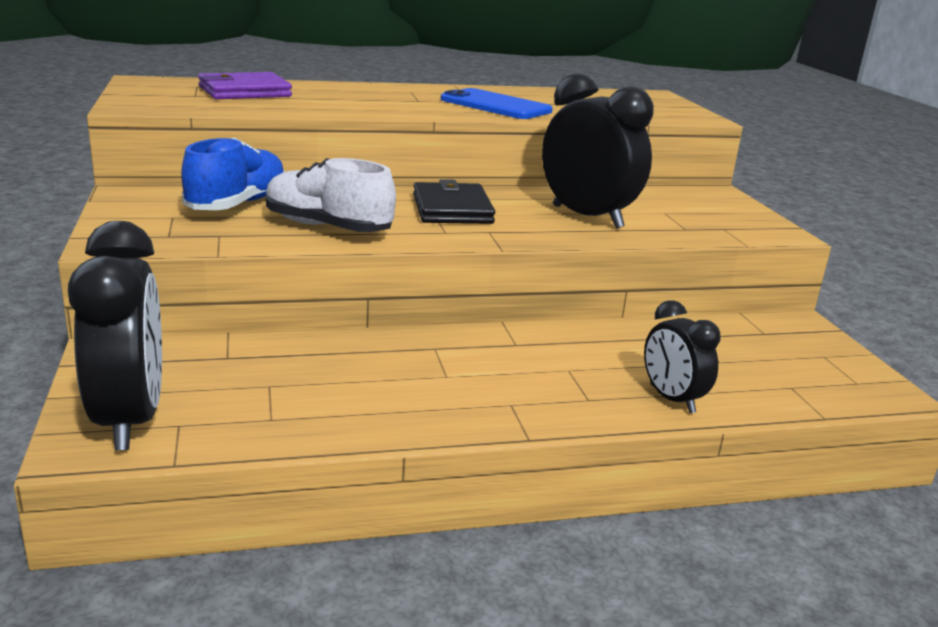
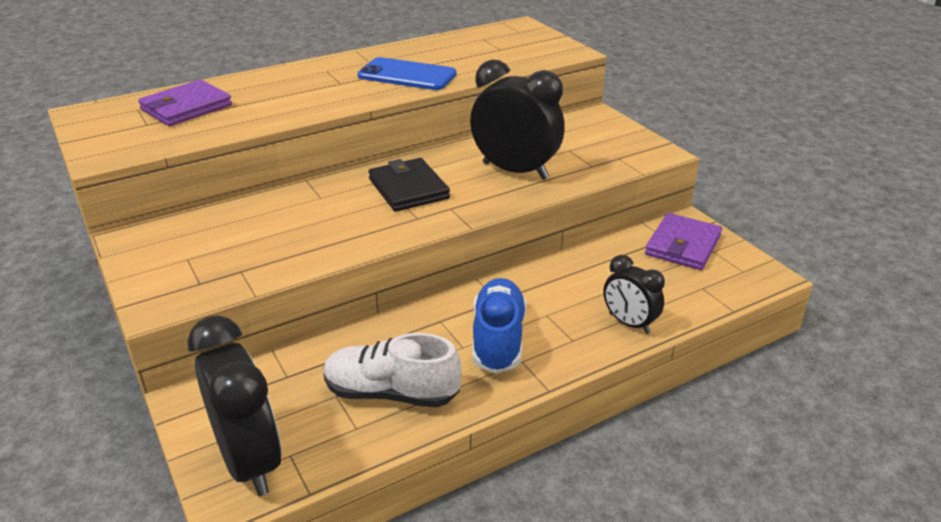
camera: 15 degrees left, 10 degrees up
(237, 204) = (232, 229): blue shoe -> blue shoe (498, 339)
(327, 227) = (323, 237): white shoe -> white shoe (391, 393)
(784, 343) = (683, 245): none -> purple wallet

